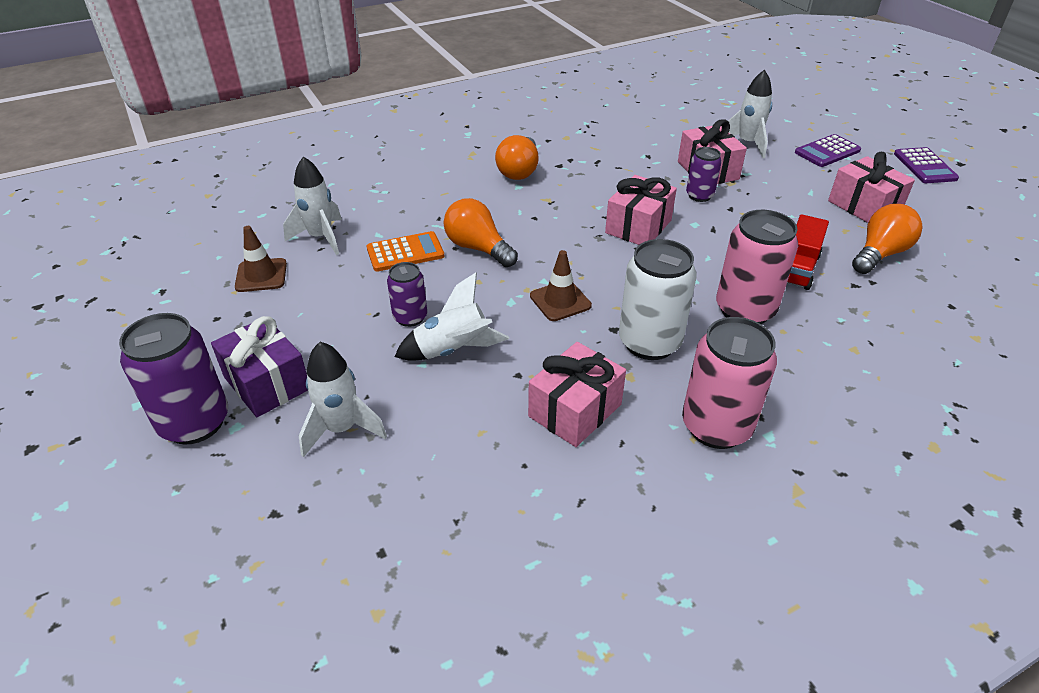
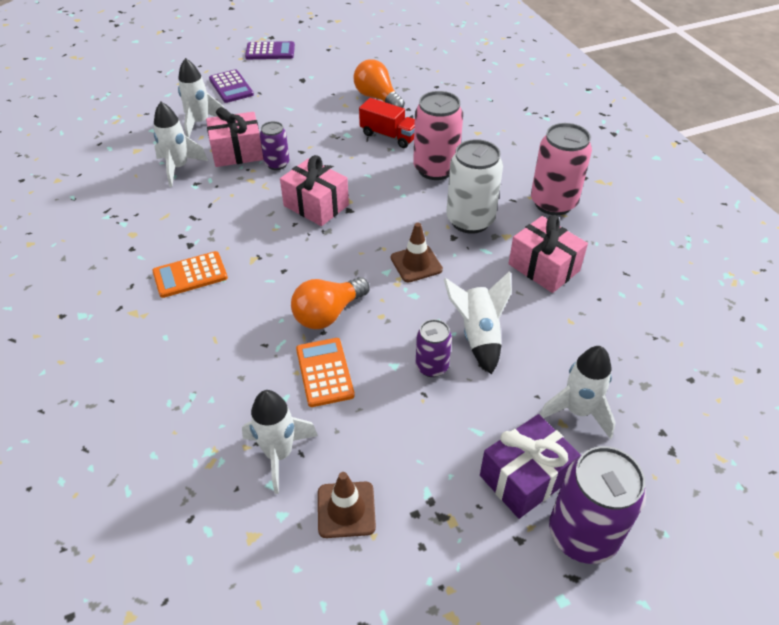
camera: 85 degrees left, 5 degrees up
(519, 171) = (190, 275): orange light bulb -> orange calculator
(667, 144) = (179, 168): none -> white rocket
(864, 206) = (316, 89): pink gift -> none

